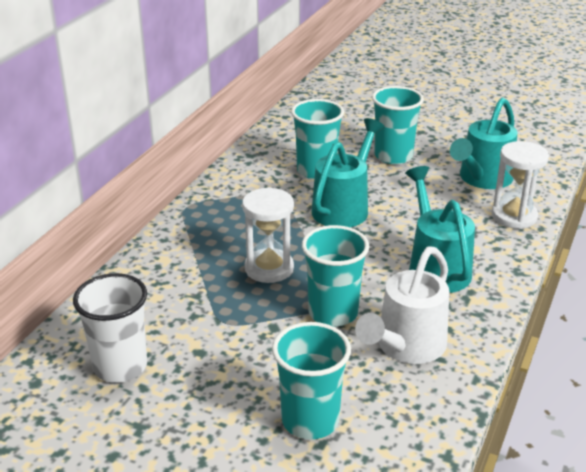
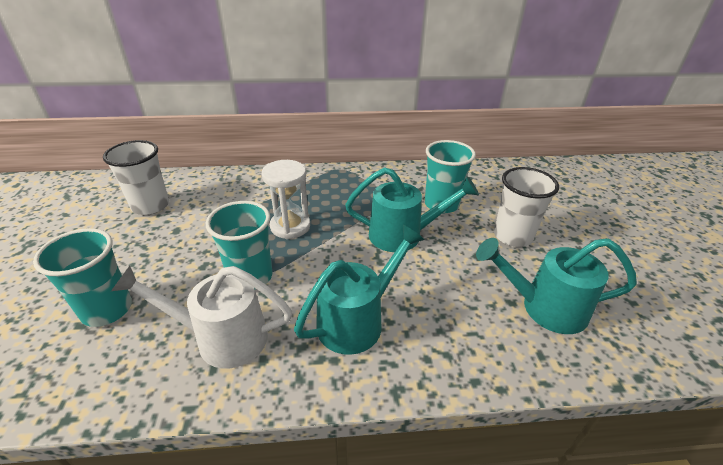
camera: 60 degrees right, 5 degrees up
(393, 156) = (512, 236): turquoise cup -> white cup
(514, 216) = (500, 356): white hourglass -> none

